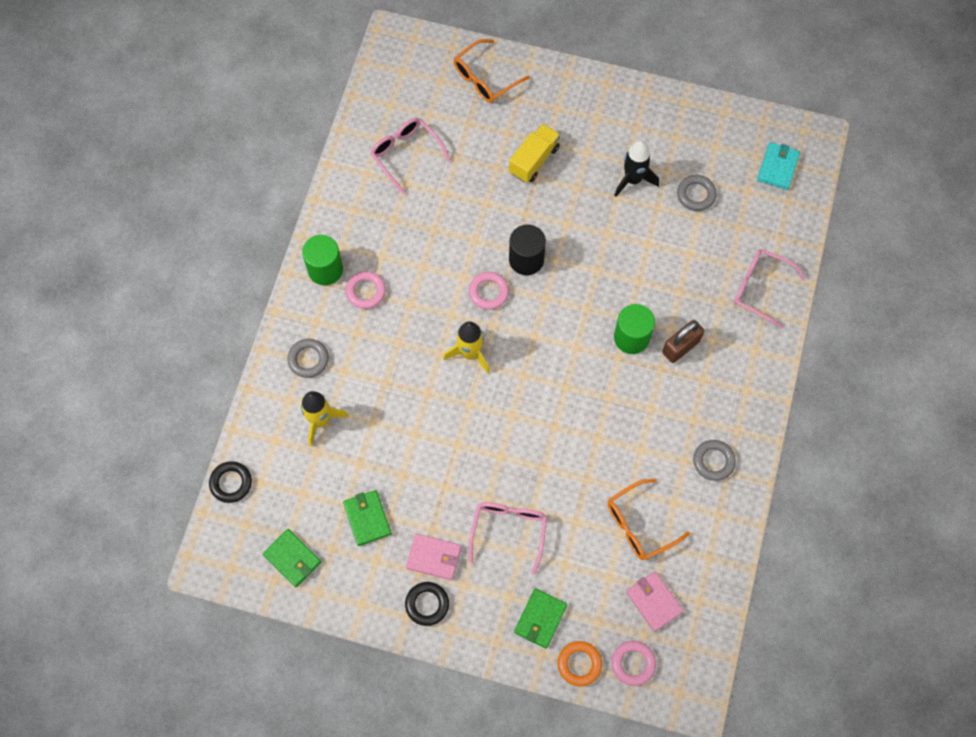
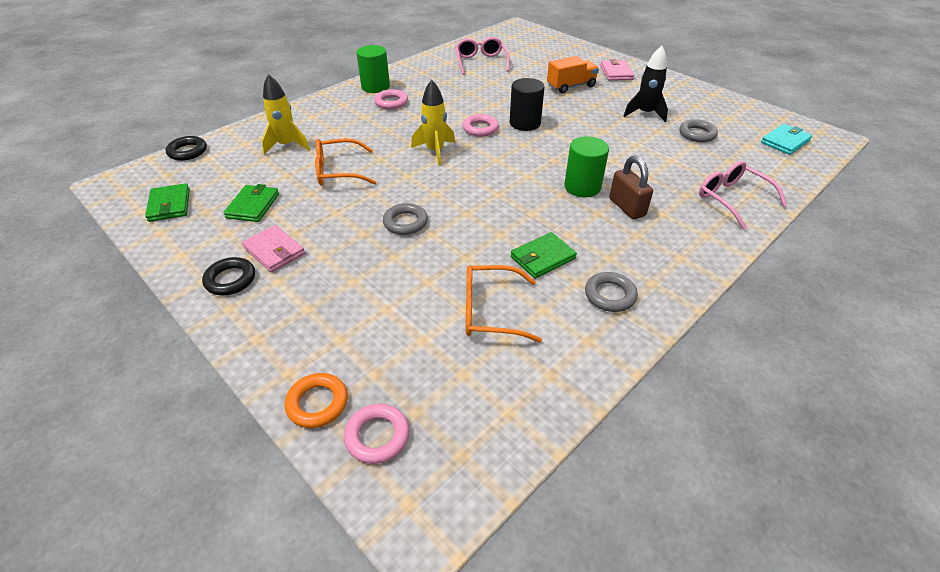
camera: 30 degrees right, 25 degrees down
(308, 359) = (316, 117): grey ring -> grey ring (405, 222)
(485, 78) = (564, 51): orange glasses -> orange glasses (338, 171)
(509, 531) = (358, 261): pink glasses -> none
(534, 160) = (571, 86): yellow truck -> orange truck
(540, 619) = (318, 341): green wallet -> green wallet (542, 258)
(654, 601) = (453, 385): pink wallet -> pink wallet (616, 73)
(681, 347) = (627, 207): brown padlock -> brown padlock turned 75 degrees clockwise

